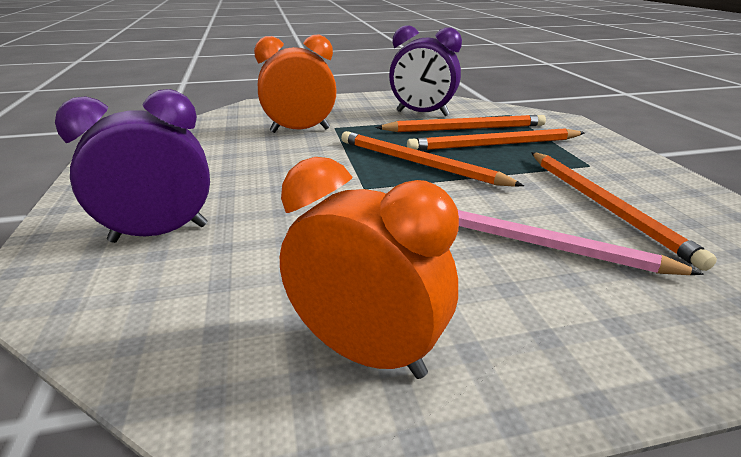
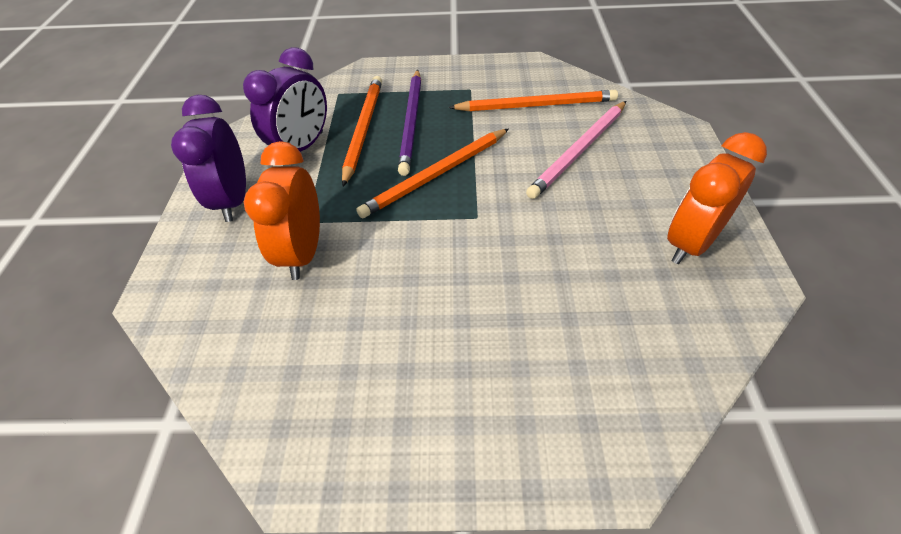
camera: 75 degrees left, 20 degrees up
(159, 233) = (541, 369): purple clock -> purple clock (233, 200)
(494, 145) = (411, 122): orange pencil -> purple pencil

